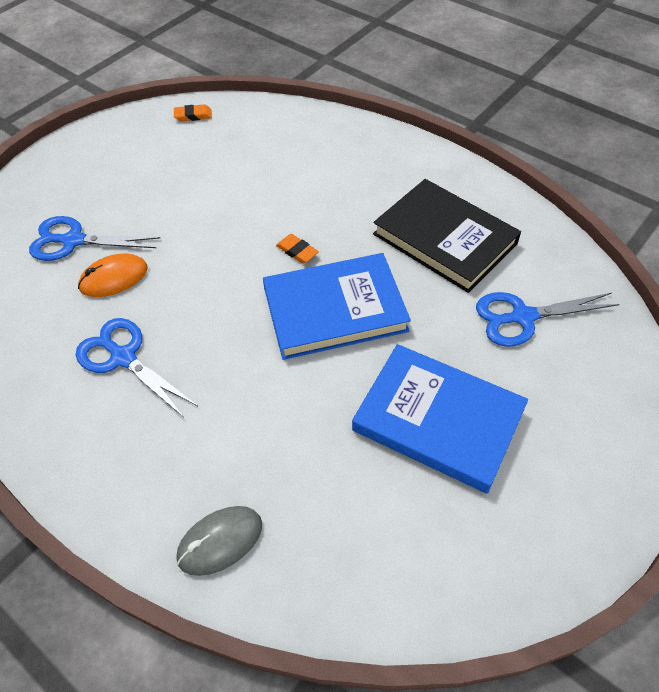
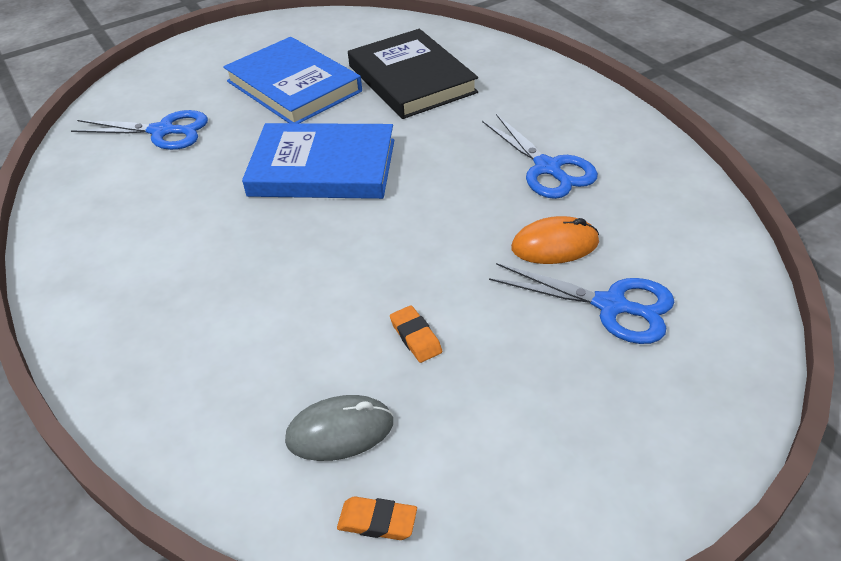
camera: 160 degrees left, 10 degrees down
(220, 541) = (484, 58): grey mouse -> grey mouse (340, 431)
(297, 251) = (327, 229): orange eraser -> orange eraser (416, 337)
(444, 239) = (160, 208): black book -> black book (411, 79)

